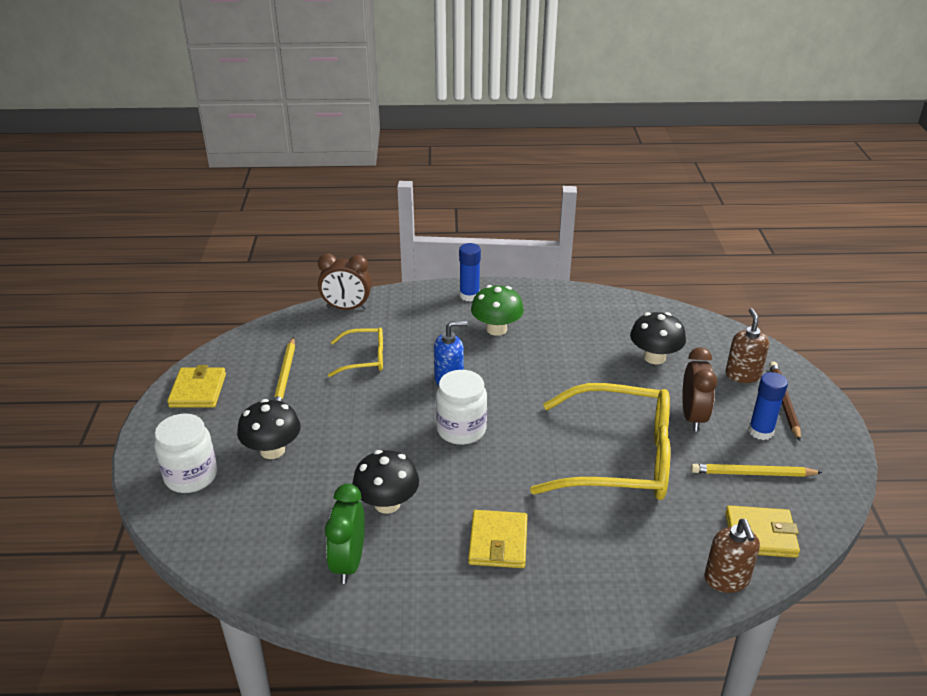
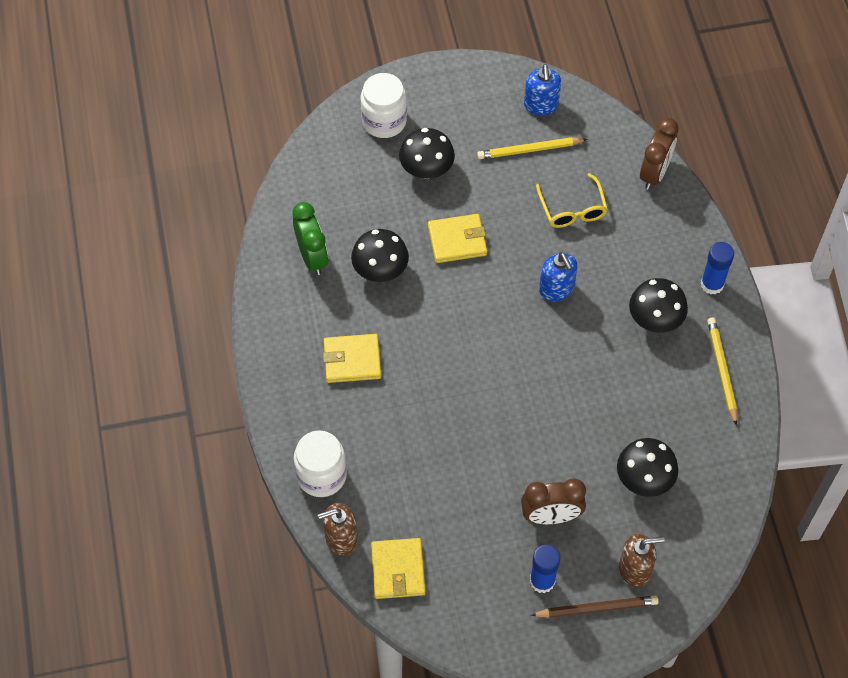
camera: 80 degrees right, 25 degrees up
(198, 390) = (492, 89): yellow wallet -> yellow wallet (457, 240)
(237, 362) = (541, 105): none -> blue soap dispenser
(347, 308) = (654, 173): brown clock -> brown clock turned 150 degrees counterclockwise
(348, 562) = (312, 257): green clock -> green clock turned 75 degrees clockwise
(461, 429) = (485, 311): white jar -> white jar (321, 475)
(496, 329) = (655, 319): green mushroom -> black mushroom
(619, 458) = (474, 449): yellow glasses -> none
(752, 473) = (477, 569): yellow pencil -> yellow pencil (722, 370)

